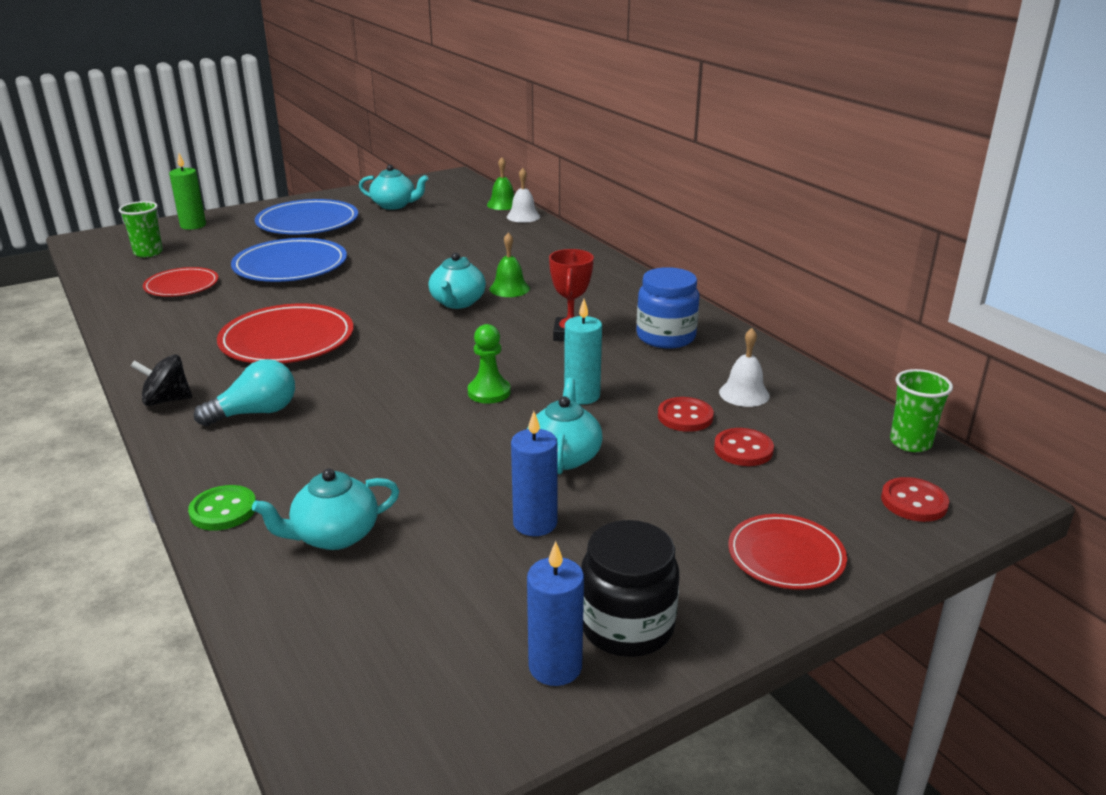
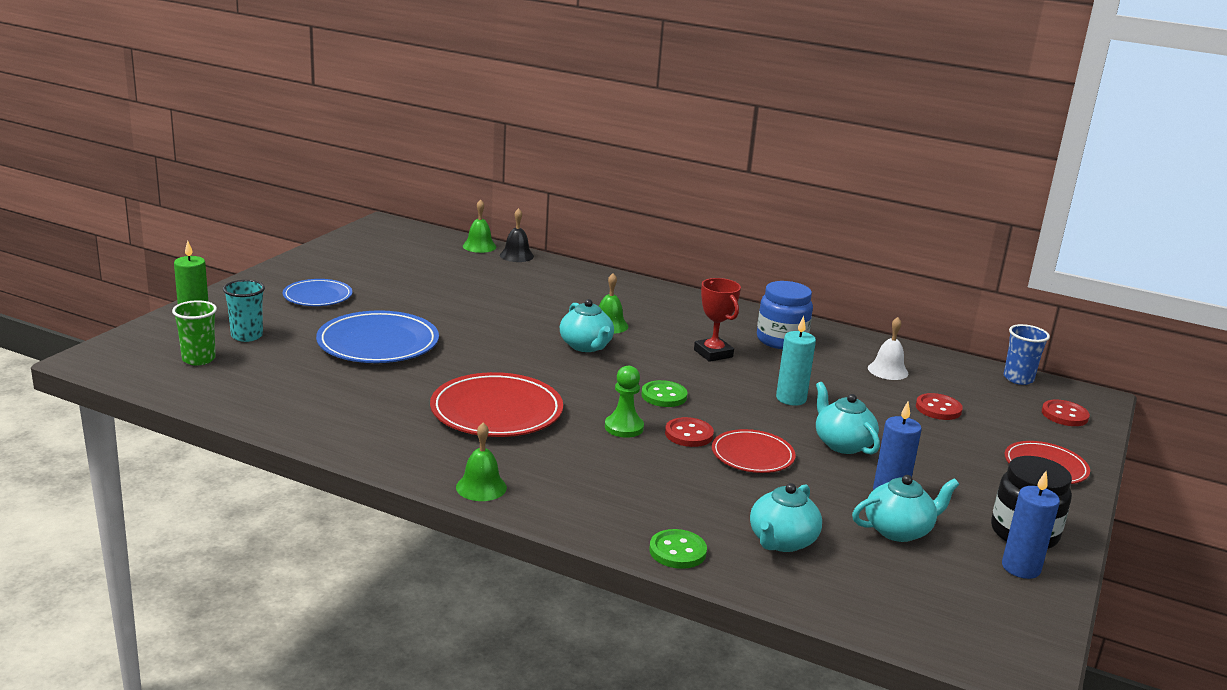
camera: 35 degrees left, 5 degrees down
(166, 400) = (481, 487): black spinning top -> green bell
(182, 286) = (301, 385): red plate -> red plate (752, 455)
(208, 242) = (247, 336): none -> turquoise cup
(256, 413) = (575, 476): turquoise light bulb -> none
(307, 222) = (317, 296): blue plate -> blue plate, size x0.61
(394, 205) = (376, 263): turquoise teapot -> turquoise teapot (899, 530)
(455, 362) = (664, 396): none -> green button
(489, 392) = (724, 413): green pawn -> green pawn (624, 427)
(523, 216) = (516, 255): white bell -> black bell
(685, 417) = (875, 396): red button -> red button (689, 434)
(910, 443) = (1018, 379): green cup -> blue cup

